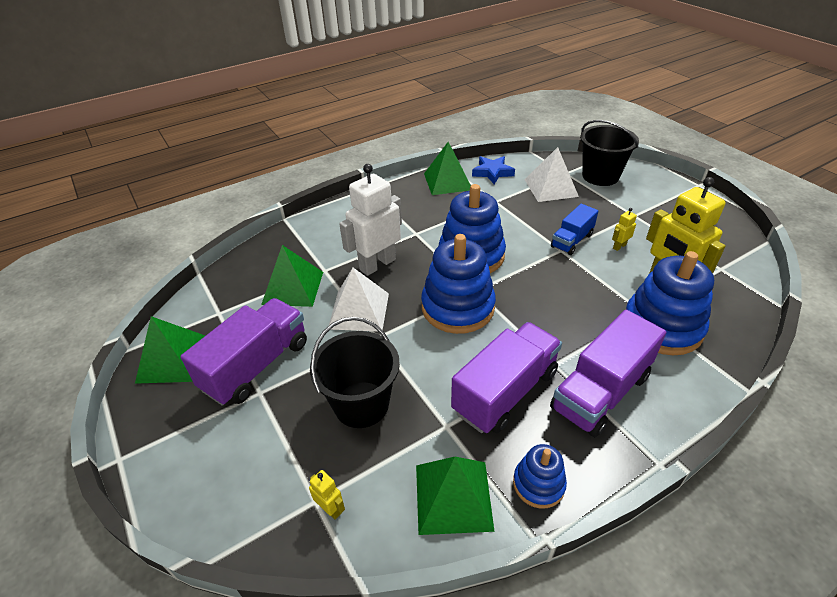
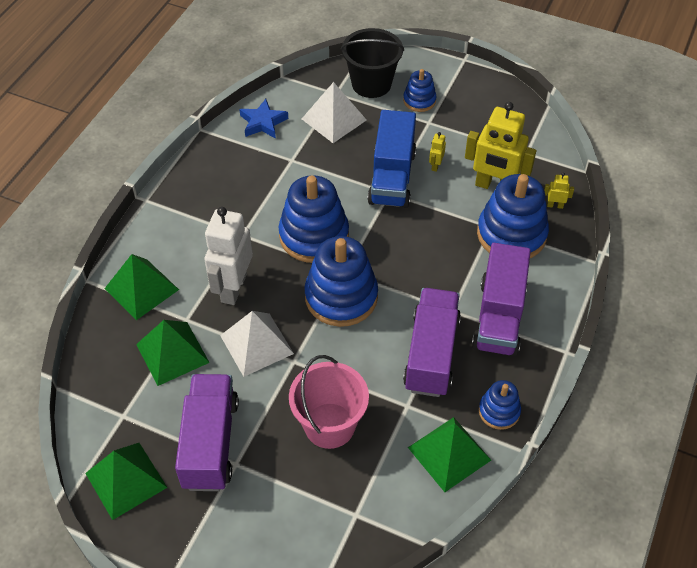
camera: 35 degrees left, 10 degrees up
(330, 509) = (371, 513): yellow robot -> yellow robot (555, 205)
(361, 404) = (329, 425): black bucket -> pink bucket
(447, 181) = (225, 154): green pyramid -> green pyramid (141, 289)
(572, 240) = (392, 177): blue truck -> blue truck, size x1.70
(636, 199) = (419, 100): none -> blue stacking toy

